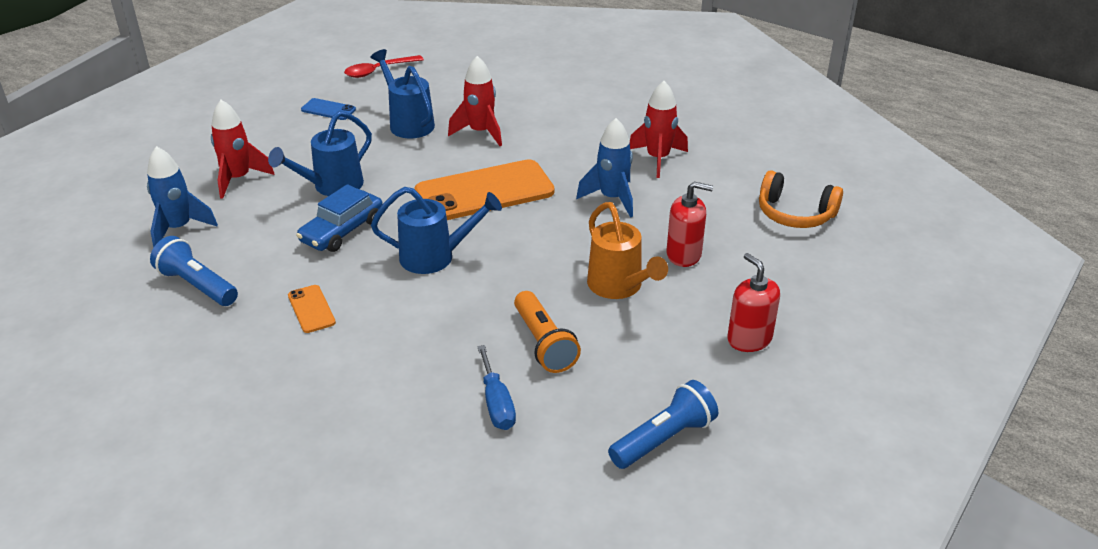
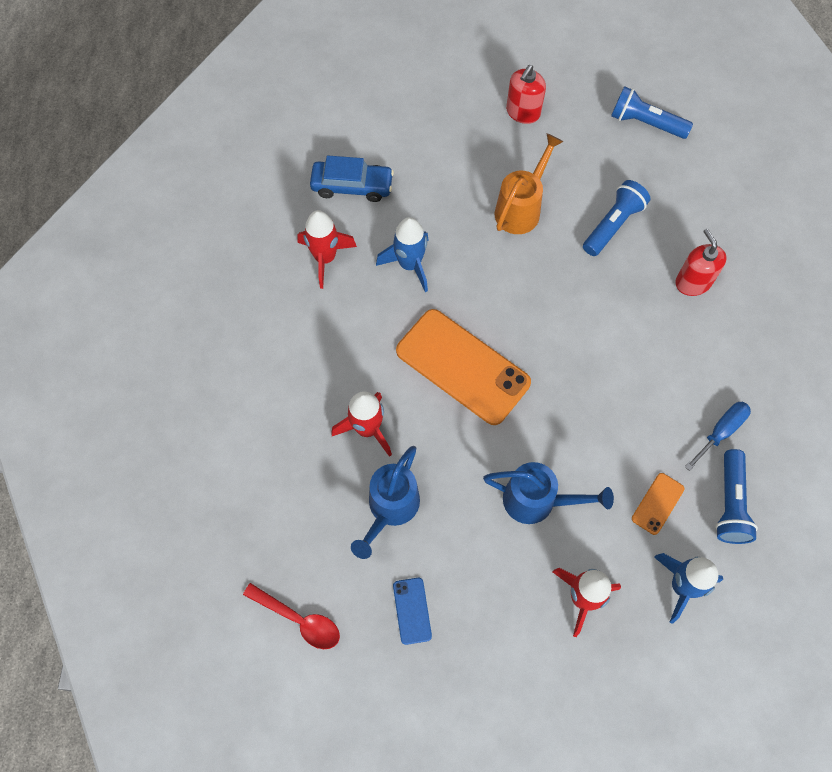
camera: 120 degrees left, 30 degrees up
(311, 309) = (691, 396): orange phone -> orange phone (657, 503)
(342, 231) = (590, 444): blue car -> blue car (352, 186)
(435, 257) = (573, 350): blue watering can -> none
(496, 403) = (685, 222): blue screwdriver -> blue screwdriver (721, 432)
(544, 343) = (613, 224): orange flashlight -> blue flashlight
(684, 255) = (454, 184): red soap dispenser -> red soap dispenser (693, 282)
(795, 214) = (351, 133): orange headphones -> none

